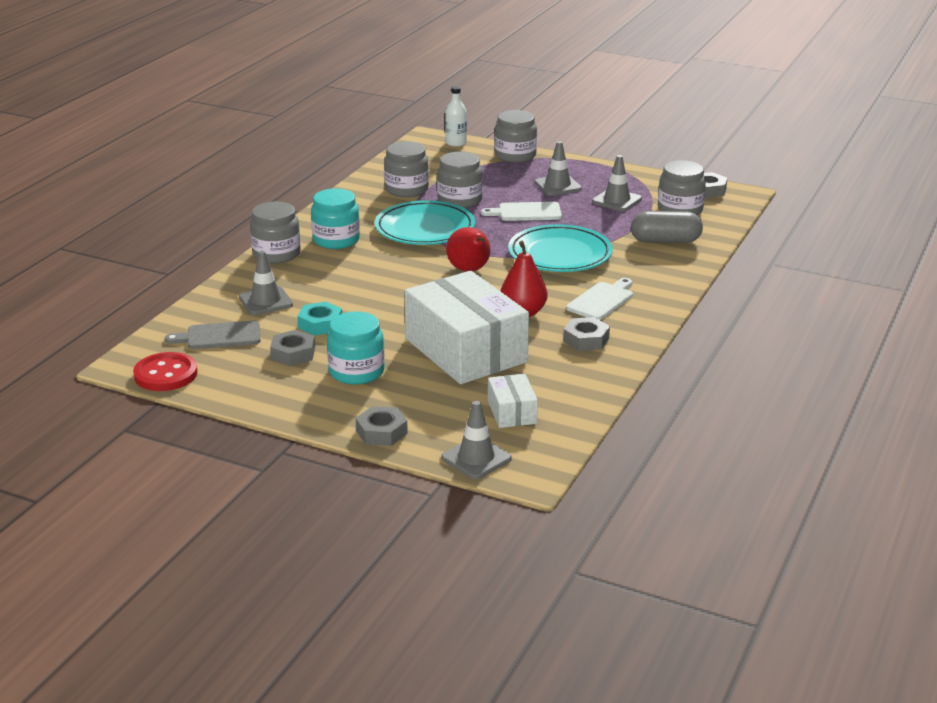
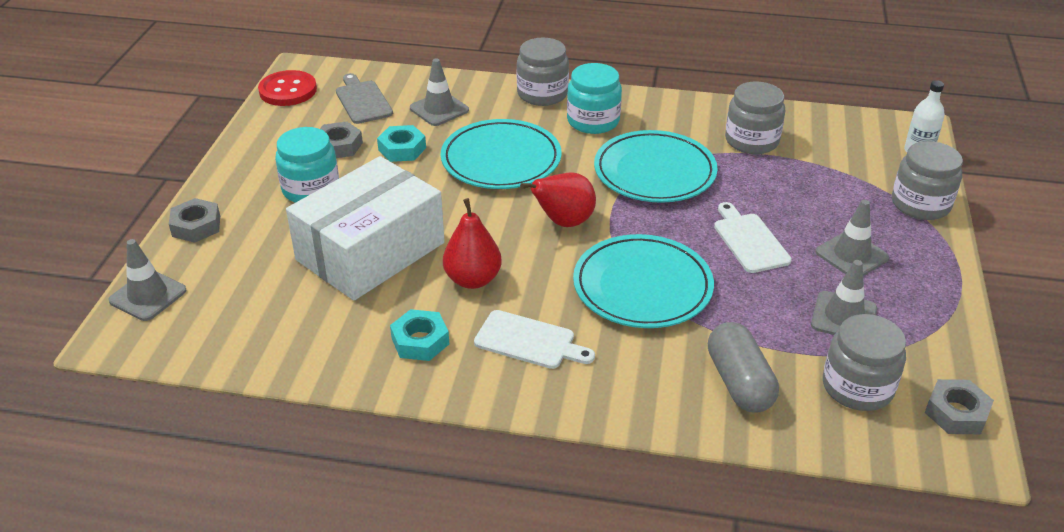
camera: 75 degrees right, 10 degrees up
(368, 283) = (501, 160): none -> turquoise plate
(459, 200) = (748, 183): grey jar -> none
(512, 412) = (242, 306): white box -> none
(586, 340) = (420, 341): grey nut -> turquoise nut

